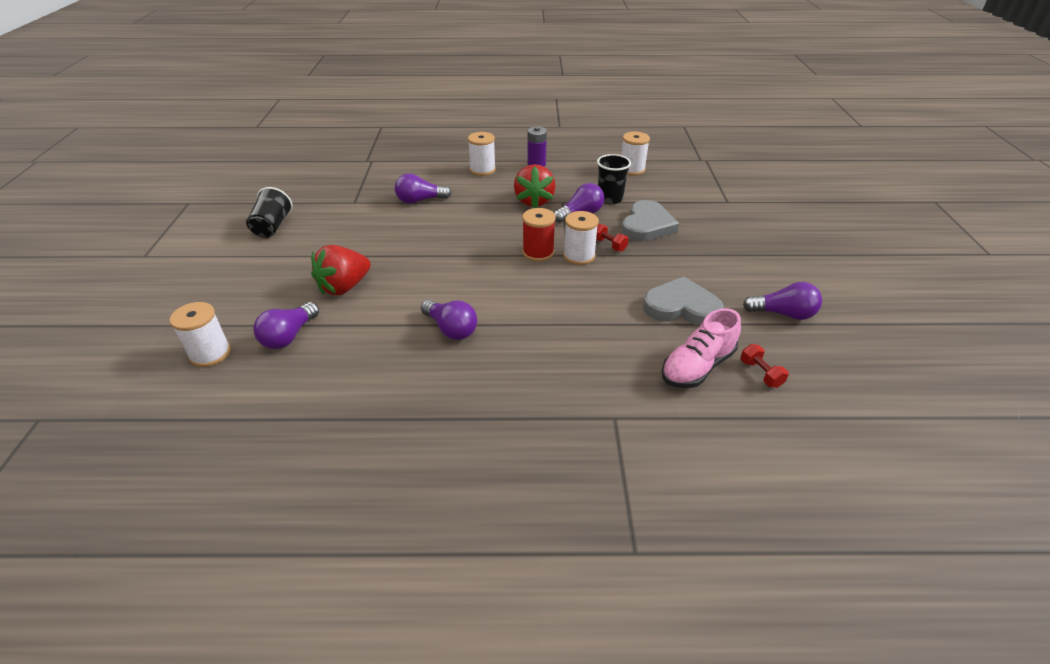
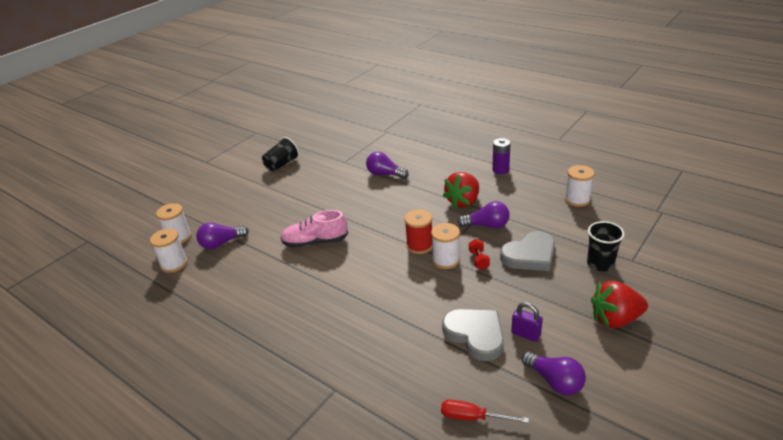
camera: 40 degrees right, 5 degrees down
(344, 287) = (278, 222): red strawberry -> red strawberry (615, 319)
(451, 329) = (306, 278): purple light bulb -> none
(482, 170) = (454, 162): white spool -> white spool (174, 264)
(610, 199) = (526, 220): black cup -> black cup (600, 264)
(697, 367) = (431, 386): pink shoe -> pink shoe (315, 242)
(719, 288) = (525, 334): none -> purple padlock
(760, 373) = (473, 417): red dumbbell -> red screwdriver

